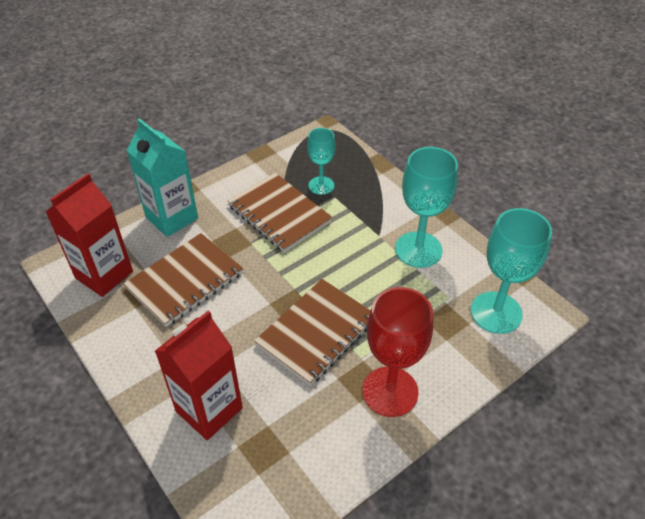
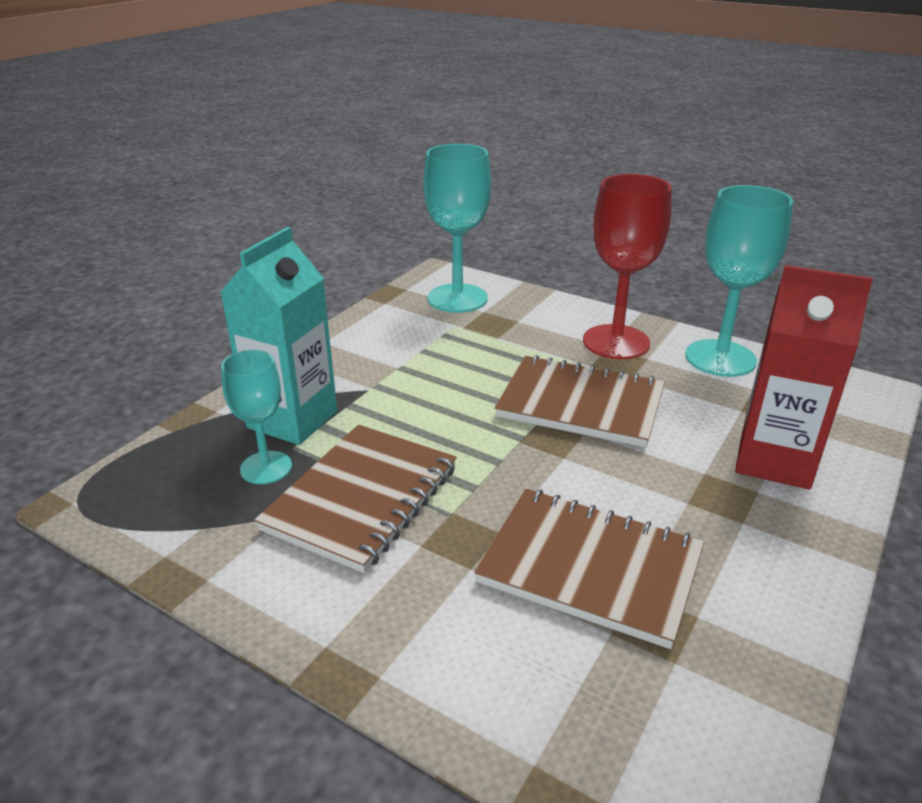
camera: 110 degrees left, 15 degrees down
(104, 275) = (667, 711): red carton -> none
(172, 218) = (439, 660): turquoise carton -> turquoise carton (292, 419)
(418, 249) = (382, 355): turquoise goblet -> turquoise goblet (720, 358)

